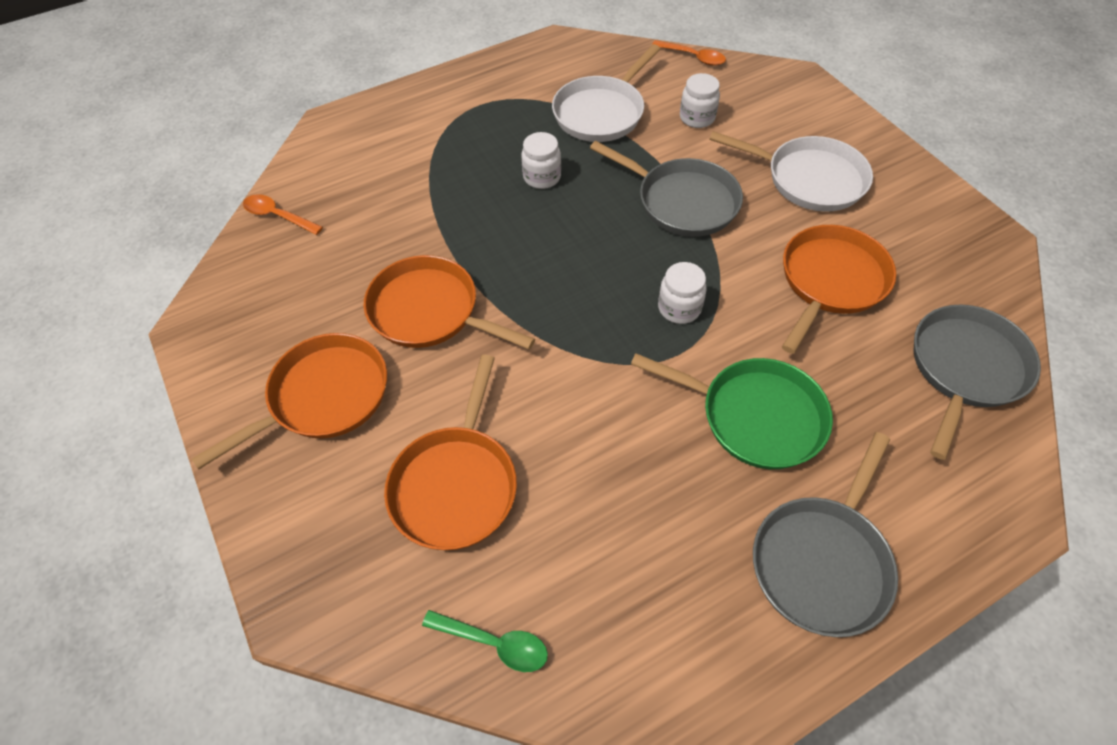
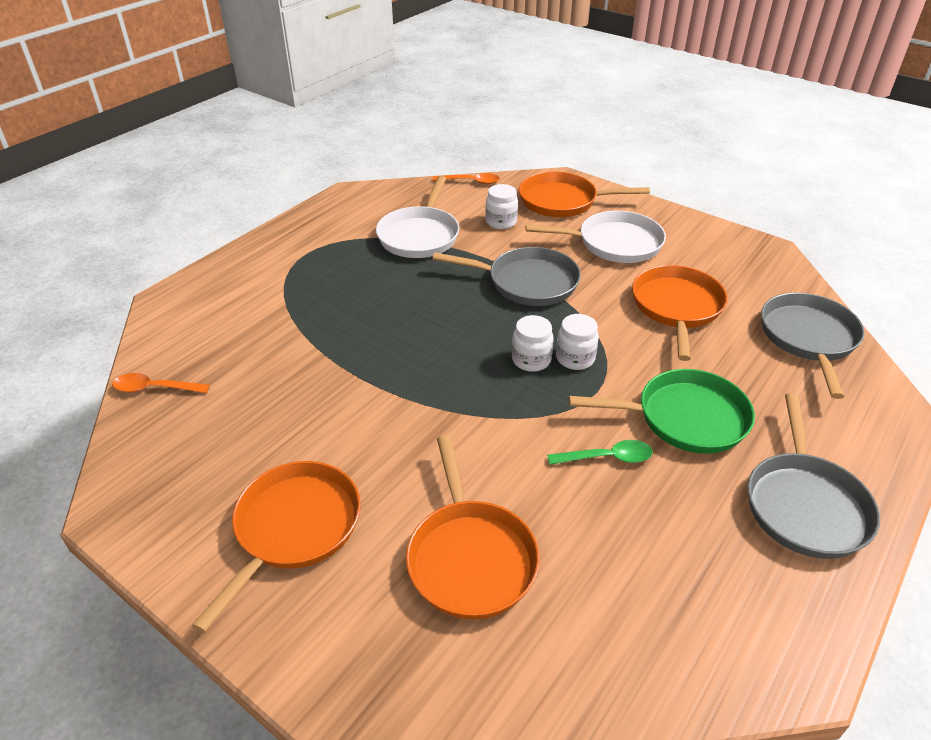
camera: 25 degrees left, 15 degrees down
(430, 311) = (358, 424): orange pan -> orange pan (562, 201)
(494, 643) = (588, 678): green spoon -> green spoon (606, 458)
(542, 177) = (397, 294): white jar -> white jar (531, 360)

